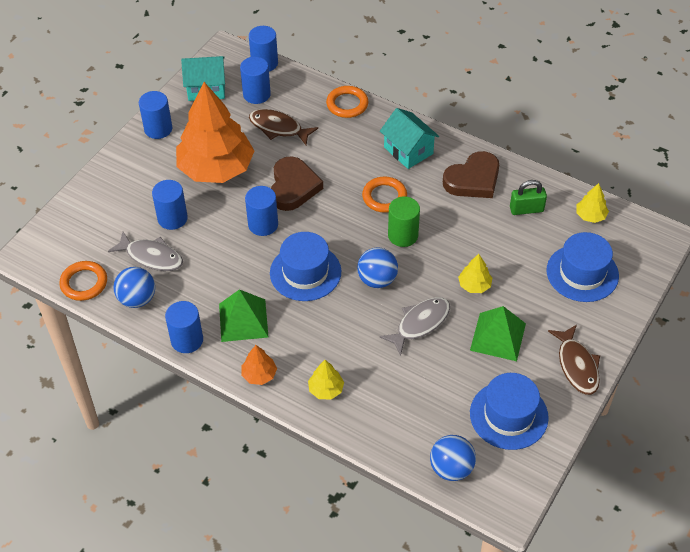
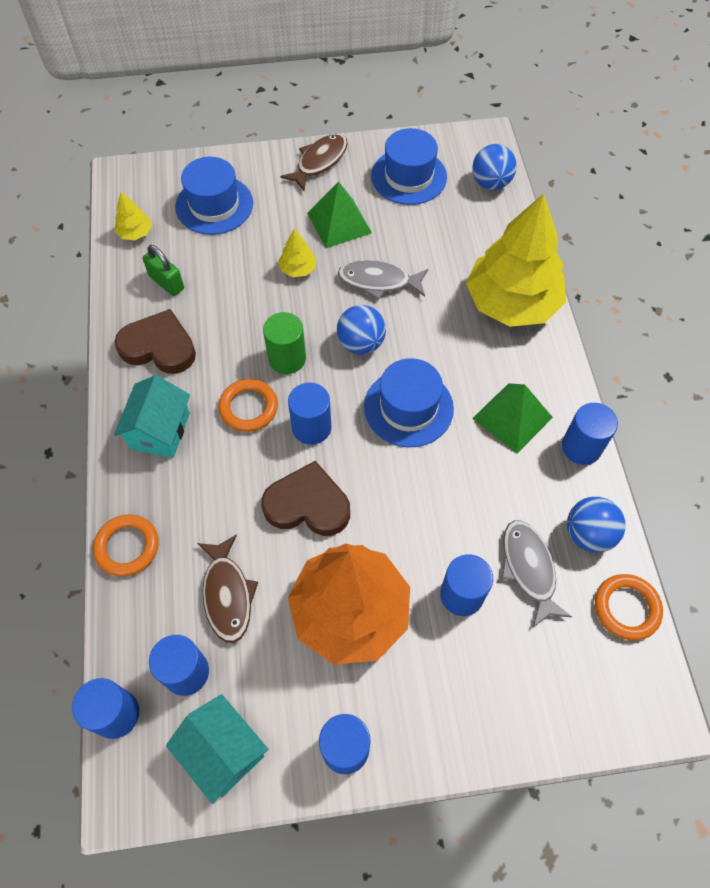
camera: 130 degrees left, 10 degrees up
(259, 375) = (551, 360): orange tree -> none
(263, 224) = (385, 493): blue cylinder -> blue cylinder (311, 427)
(293, 187) = (307, 504): brown heart -> brown heart turned 45 degrees clockwise
(326, 389) = (512, 303): yellow tree -> yellow tree, size x2.49

